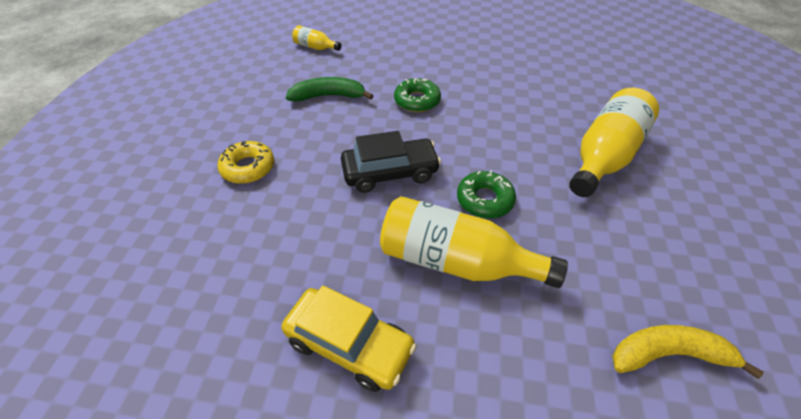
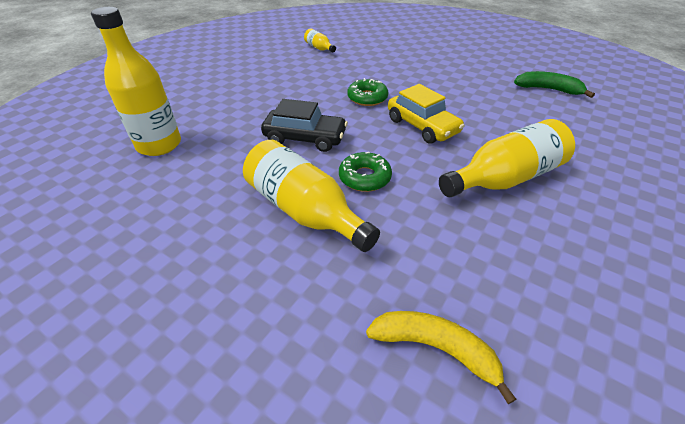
camera: 25 degrees right, 5 degrees down
(224, 239) = (159, 145): none -> yellow bottle
(248, 167) = (210, 108): yellow donut -> none
(328, 96) = (302, 80): green banana -> green banana (548, 89)
(349, 344) = (181, 235): yellow car -> yellow car (422, 126)

